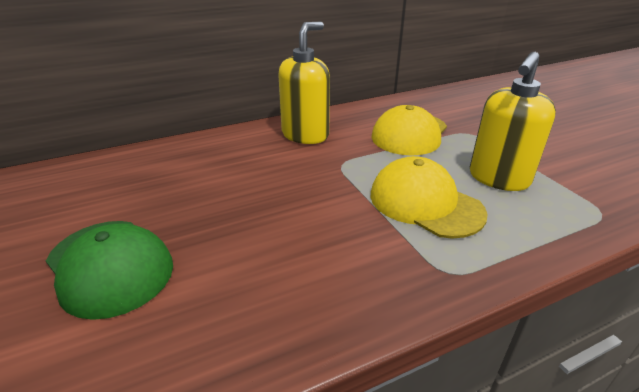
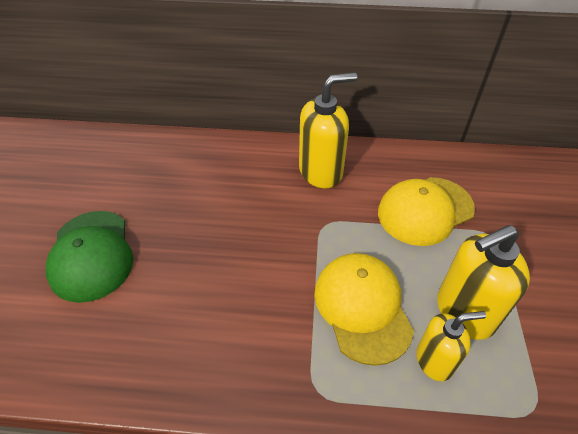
camera: 30 degrees right, 15 degrees up
(511, 213) = (434, 360): none -> yellow soap dispenser

